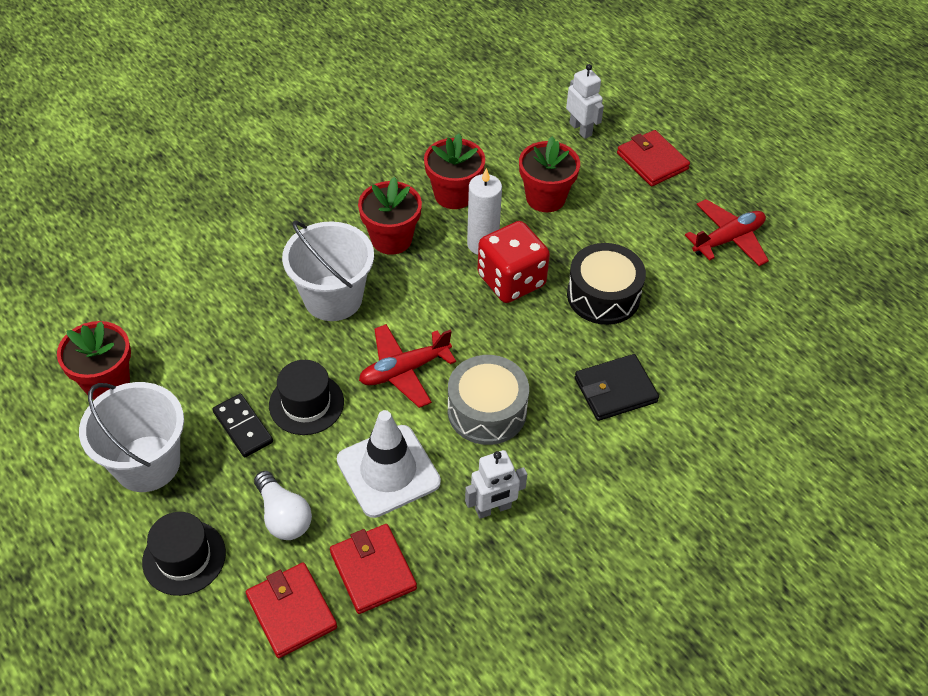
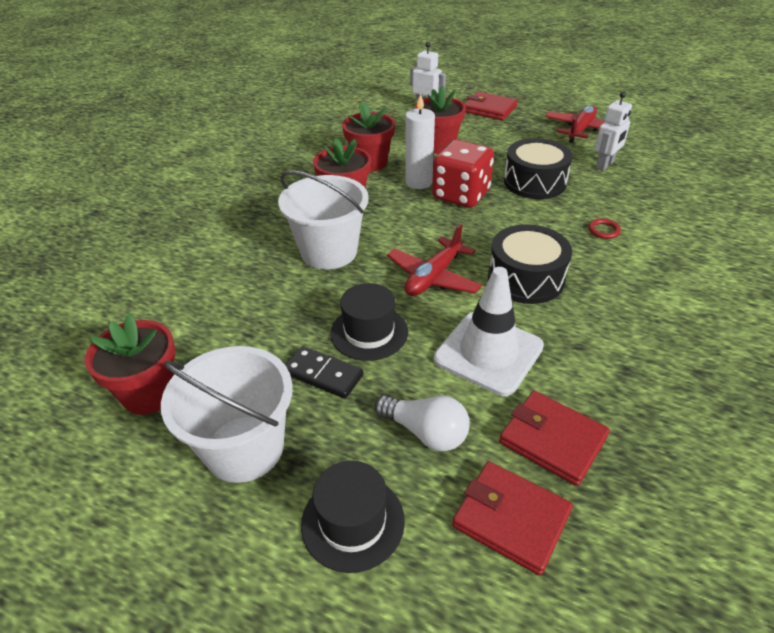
camera: 25 degrees left, 10 degrees down
(487, 411) = (526, 278): grey drum -> black drum
(493, 509) = (602, 343): white robot -> white robot (605, 165)
(615, 390) = (603, 230): black wallet -> red ring

